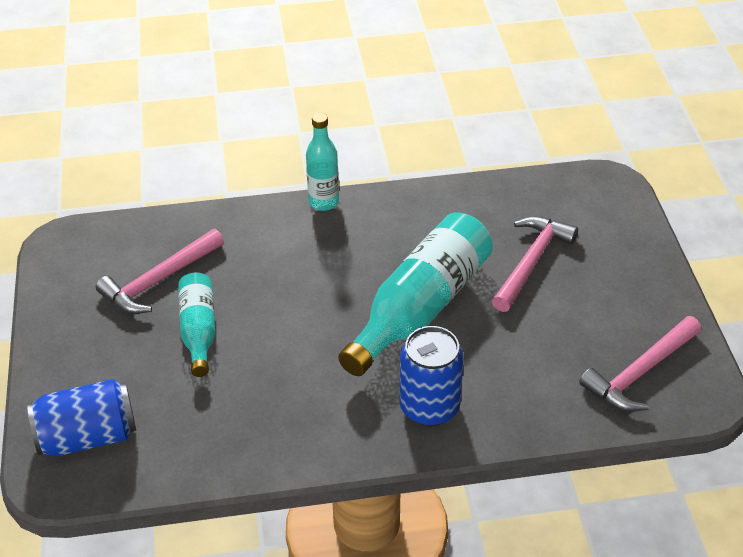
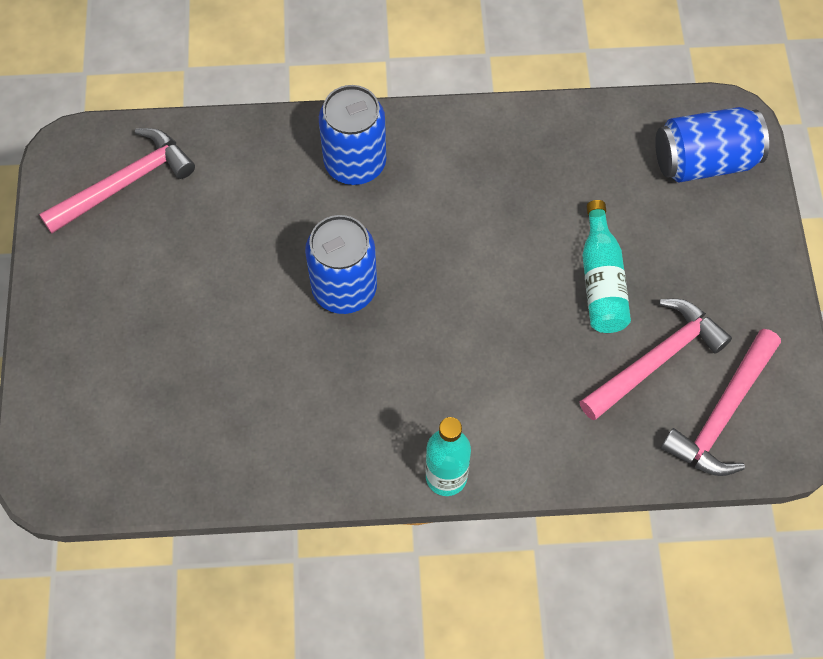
camera: 175 degrees left, 20 degrees up
(420, 308) = (344, 289): turquoise bottle -> blue can
(531, 262) = (196, 345): pink hammer -> pink hammer (722, 413)

